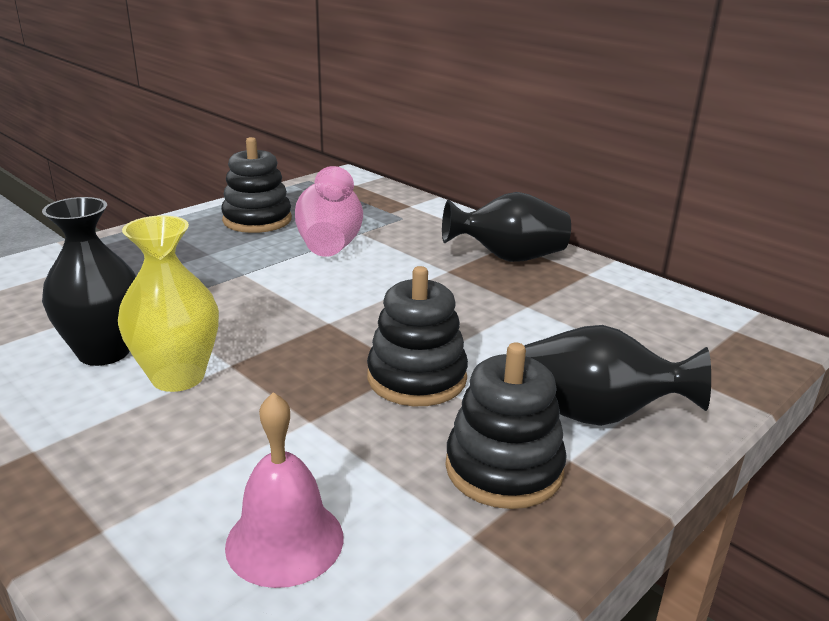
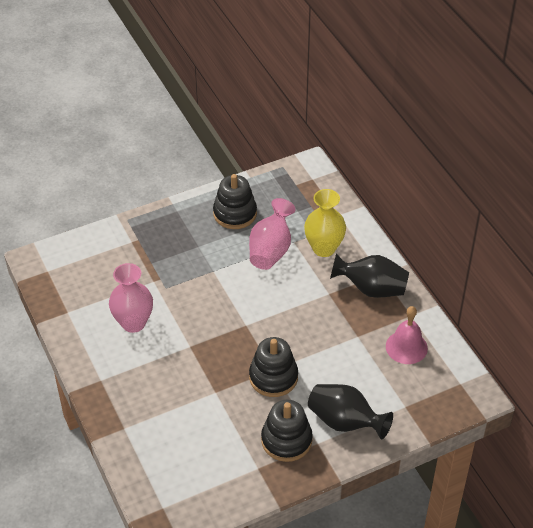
camera: 20 degrees right, 20 degrees up
(104, 352) = (133, 323): black vase -> pink vase
(178, 377) = (164, 349): yellow vase -> yellow vase (324, 248)
(284, 541) = (188, 451): pink bell -> pink bell (406, 347)

